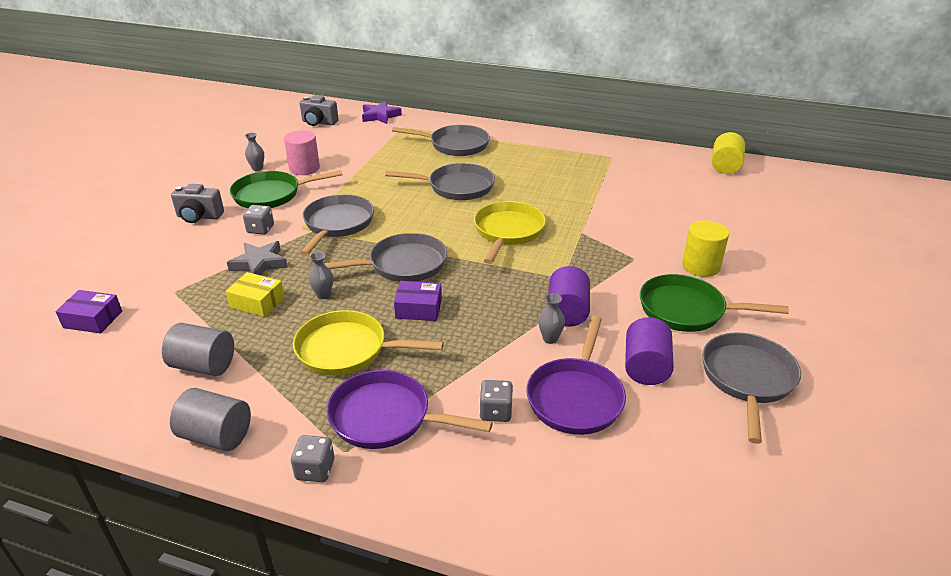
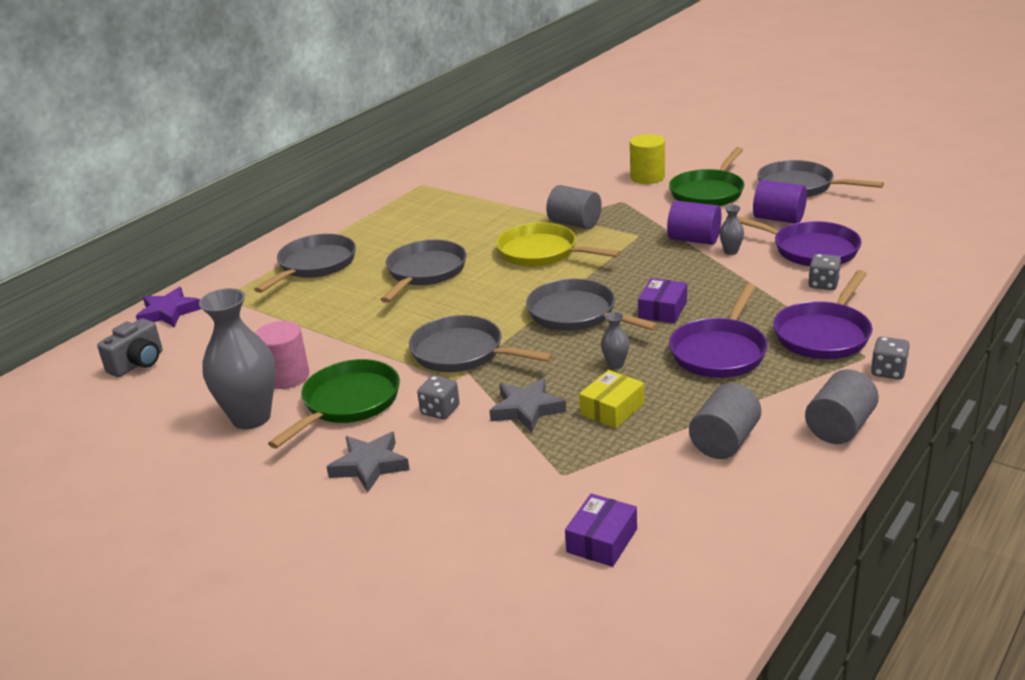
camera: 70 degrees left, 5 degrees down
(199, 217) = (370, 465): grey camera -> grey star
(257, 168) = (251, 418): grey vase -> grey vase, size x2.36
(272, 195) = (347, 403): green pan -> green pan turned 150 degrees counterclockwise
(348, 350) = (720, 351): yellow pan -> purple pan
(402, 265) = (577, 314): grey pan -> grey pan turned 45 degrees counterclockwise
(572, 239) = (574, 223): none -> grey cylinder
(725, 166) = (483, 140): yellow cylinder -> none

